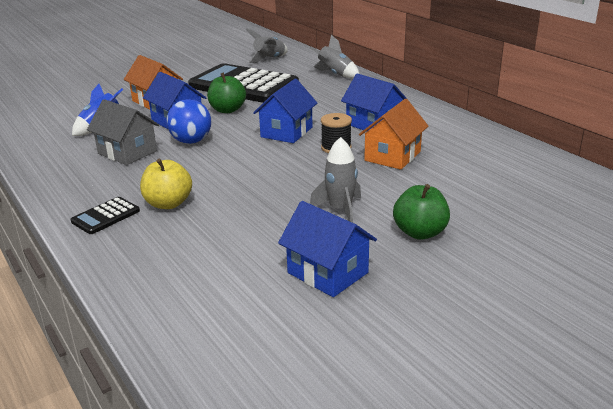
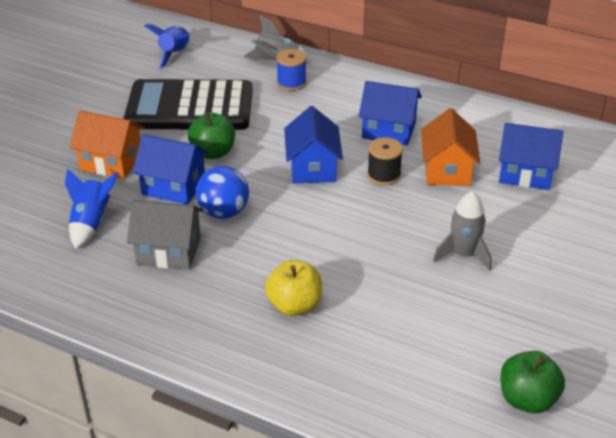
camera: 30 degrees left, 10 degrees up
(105, 216) = (248, 345): black calculator -> none
(269, 59) = (174, 54): grey rocket -> blue rocket
(327, 273) = (520, 331): blue house -> blue house (525, 173)
(331, 86) = (291, 83): none -> blue spool
(420, 232) = (552, 258): green apple -> green apple (527, 399)

